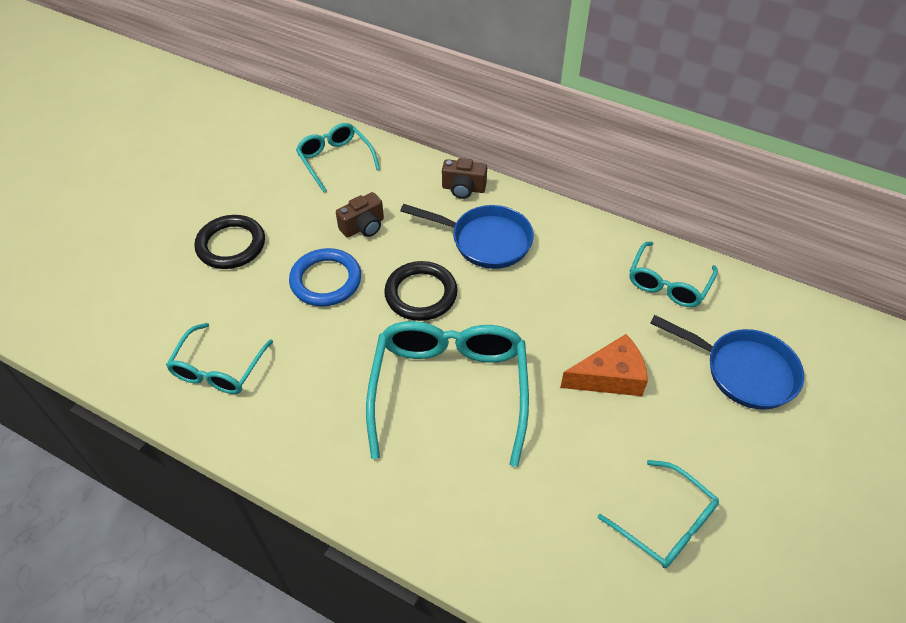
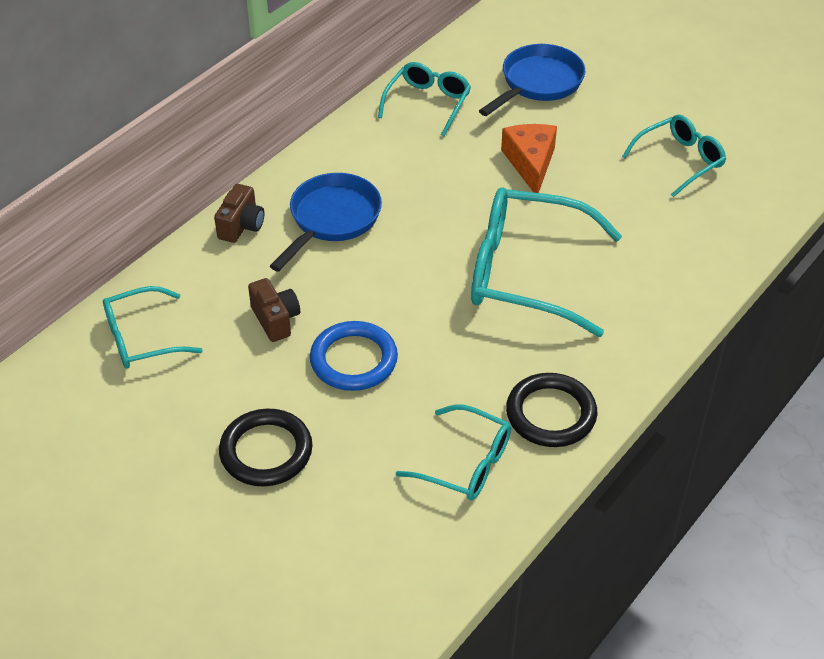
camera: 80 degrees left, 5 degrees down
(421, 294) = (396, 280): black ring -> black ring (551, 414)
(668, 283) = (428, 103): turquoise glasses -> turquoise glasses turned 105 degrees counterclockwise

